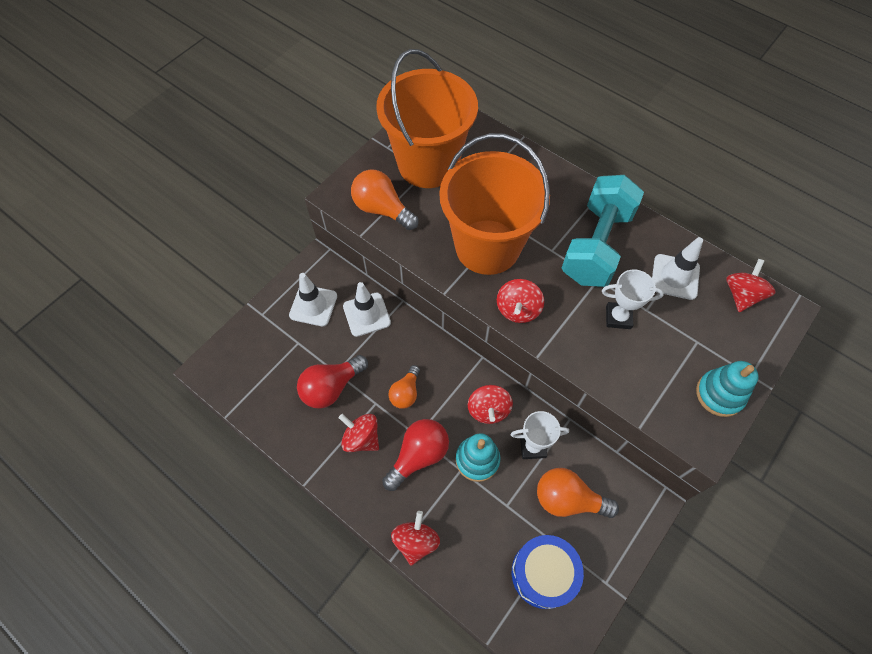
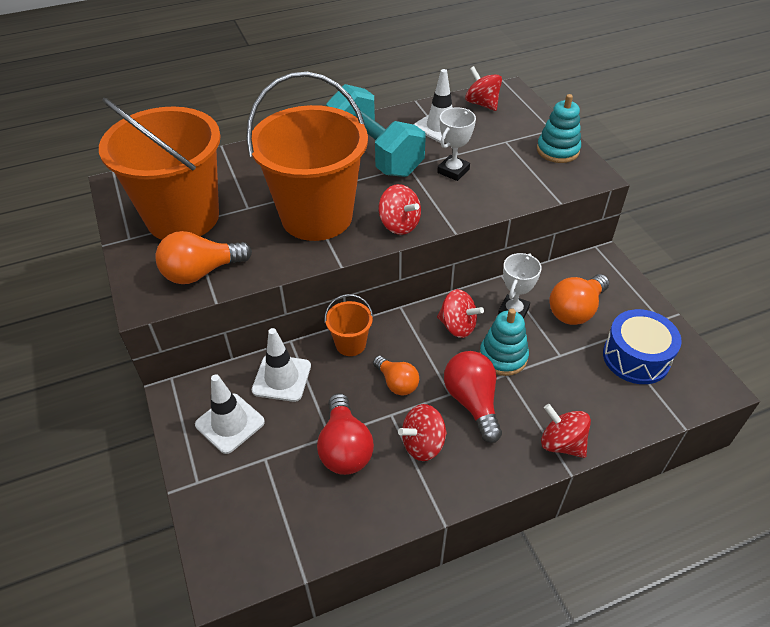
camera: 60 degrees left, 15 degrees down
(423, 342) = (350, 344): none -> orange bucket

